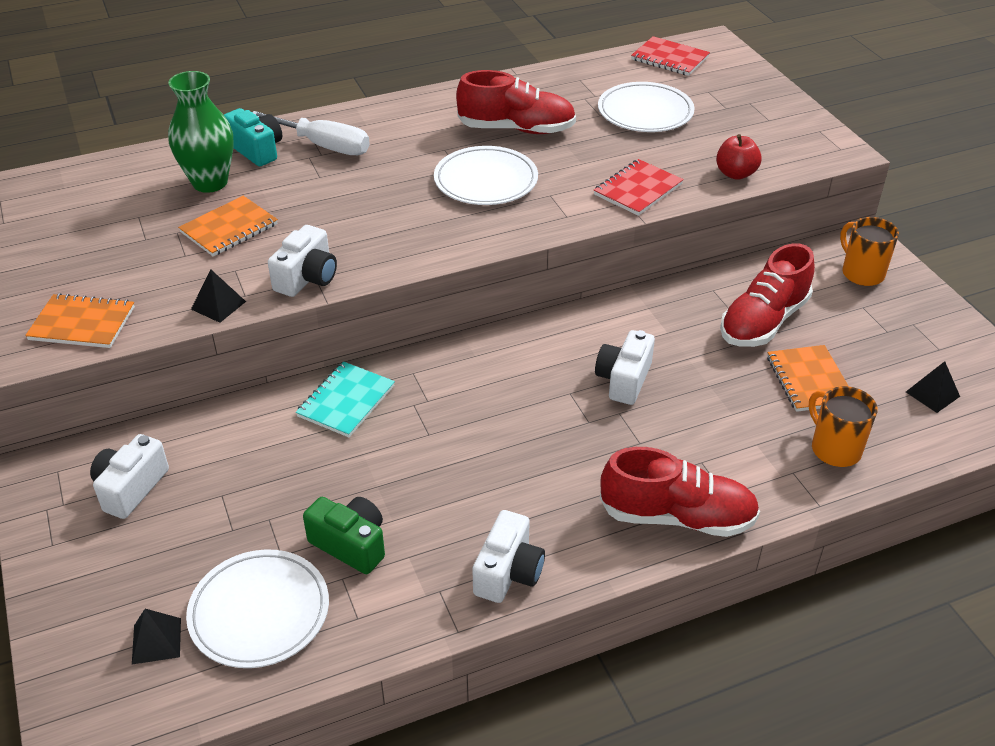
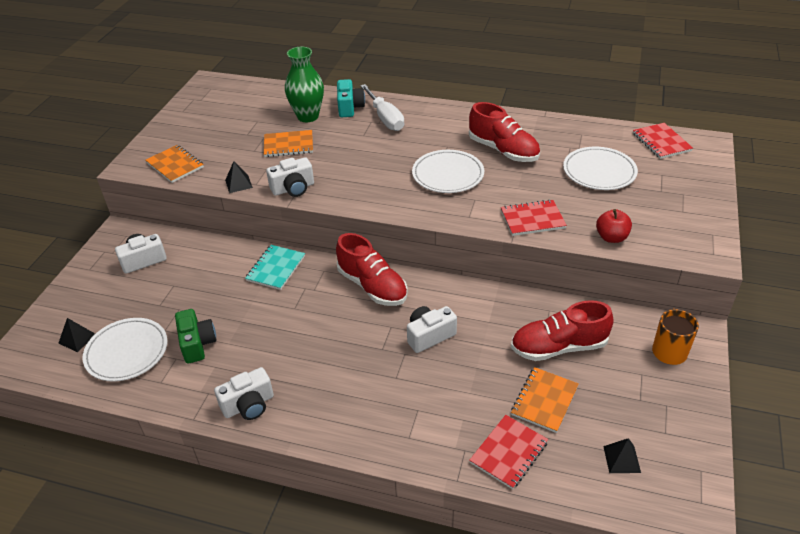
camera: 40 degrees right, 0 degrees up
(346, 401) = (276, 268): turquoise notebook -> turquoise notebook turned 45 degrees counterclockwise
(677, 517) = (366, 432): red shoe -> red shoe (372, 286)
(834, 449) = (508, 452): orange mug -> red notebook

